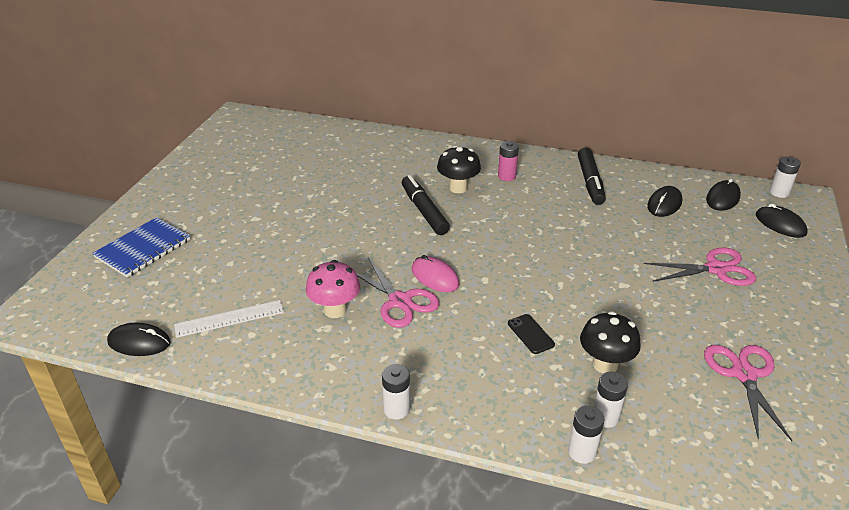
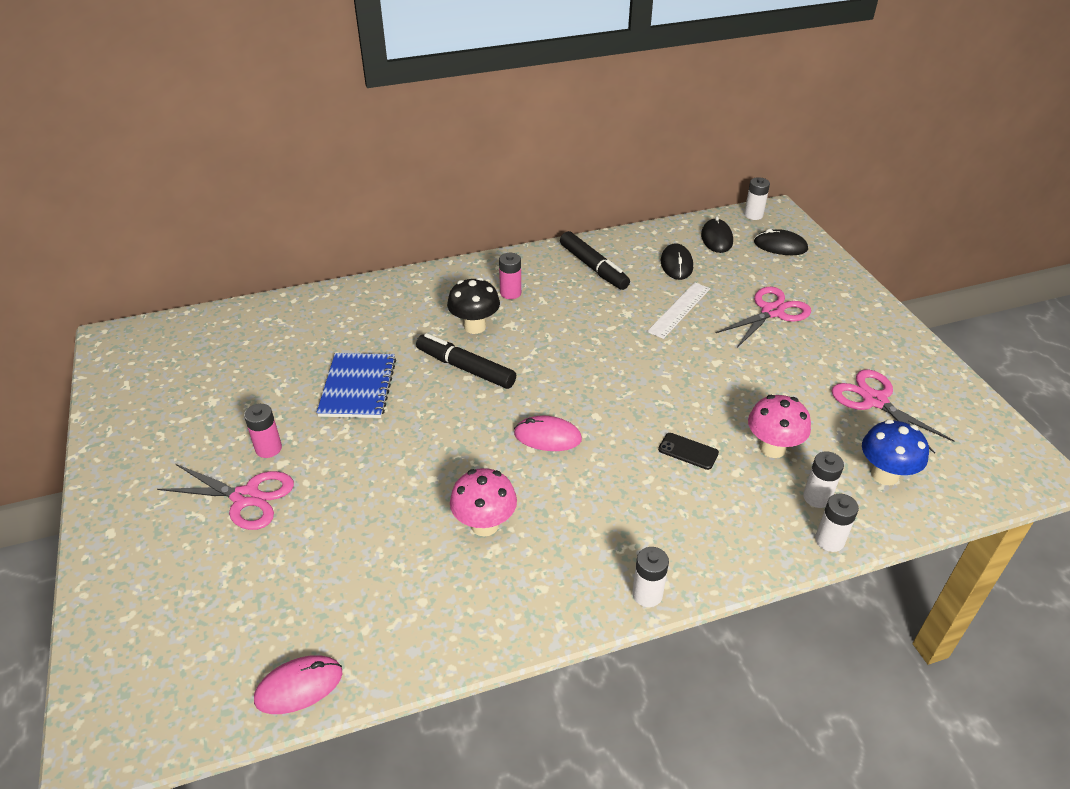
camera: 35 degrees left, 5 degrees up
(139, 342) = (299, 686): black mouse -> pink mouse
(143, 249) = (174, 570): blue notebook -> blue notebook (358, 387)
(229, 319) = (379, 597): white ruler -> white ruler (679, 310)
(256, 207) = (268, 448): none -> pink battery
(400, 301) = (540, 480): pink scissors -> pink scissors (246, 497)
(605, 364) = (772, 448): black mushroom -> pink mushroom
(689, 432) = (884, 475): none -> blue mushroom

